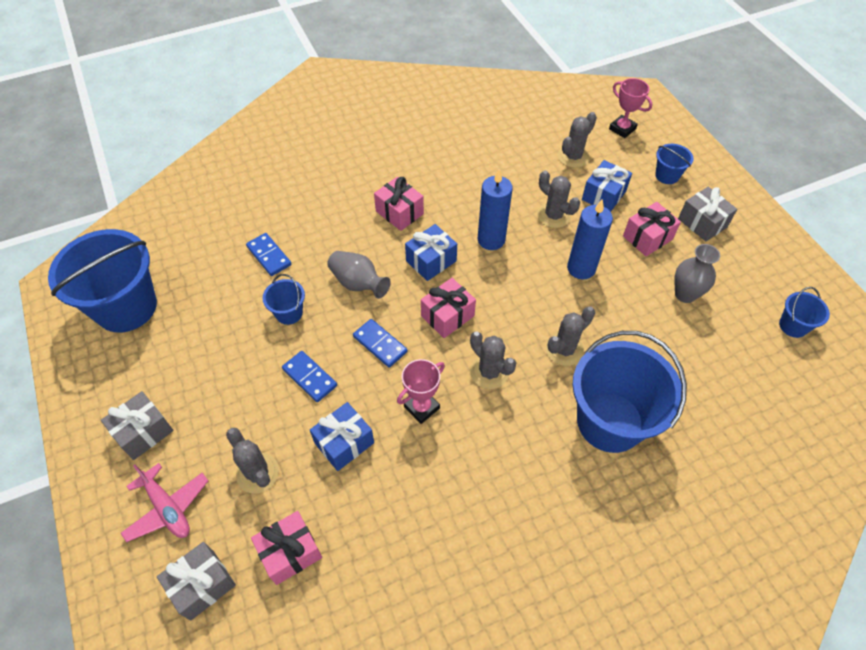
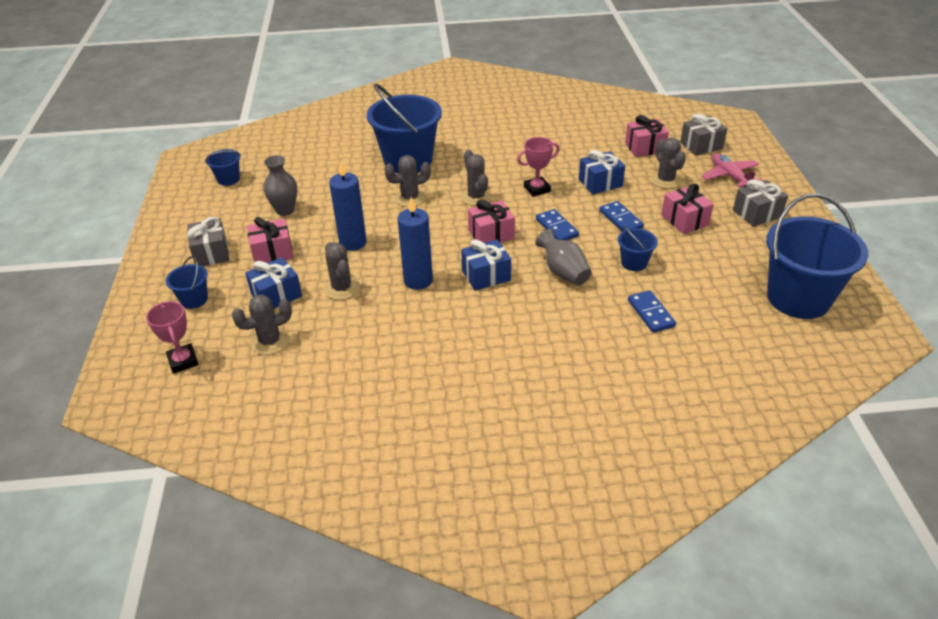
camera: 160 degrees left, 15 degrees down
(399, 212) = (499, 325): pink gift -> pink gift (684, 220)

